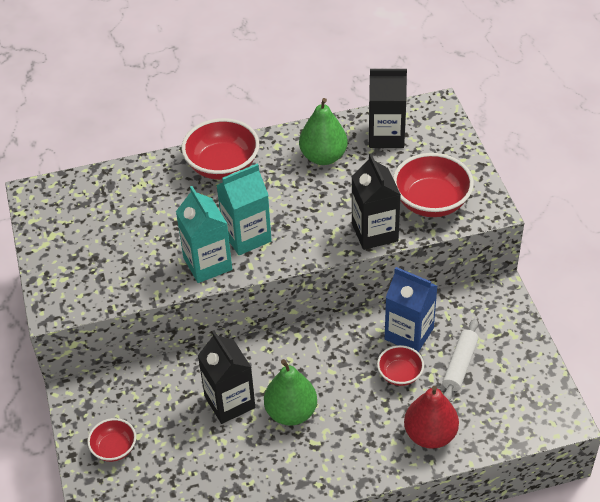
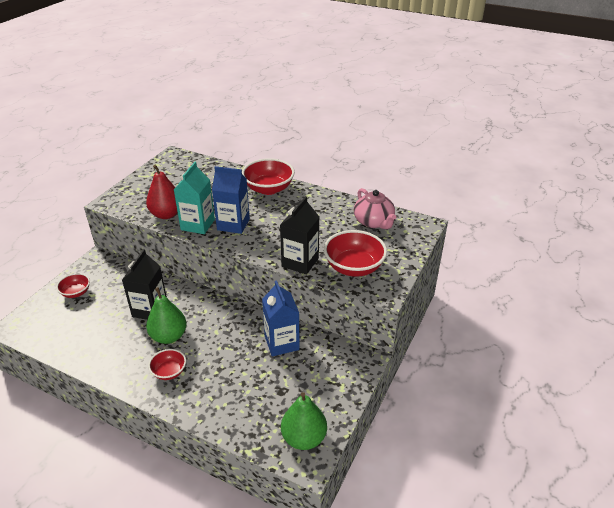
camera: 40 degrees right, 10 degrees down
(246, 236) = (233, 224): turquoise carton -> blue carton
(323, 157) = (325, 212): green pear -> green pear (303, 438)
(386, 136) = (374, 222): black carton -> pink teapot
(400, 374) = (248, 360): red bowl -> red bowl (169, 372)
(430, 435) = (219, 405): red pear -> red pear (166, 214)
(460, 365) = (287, 381): white rolling pin -> none

